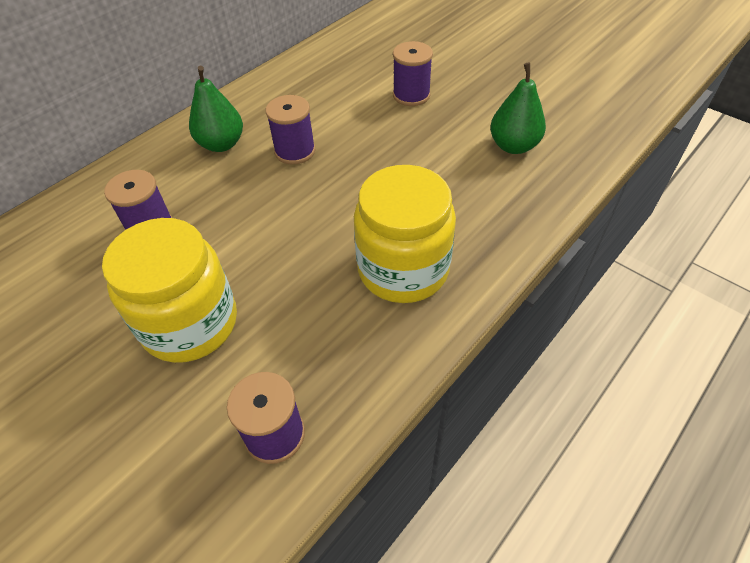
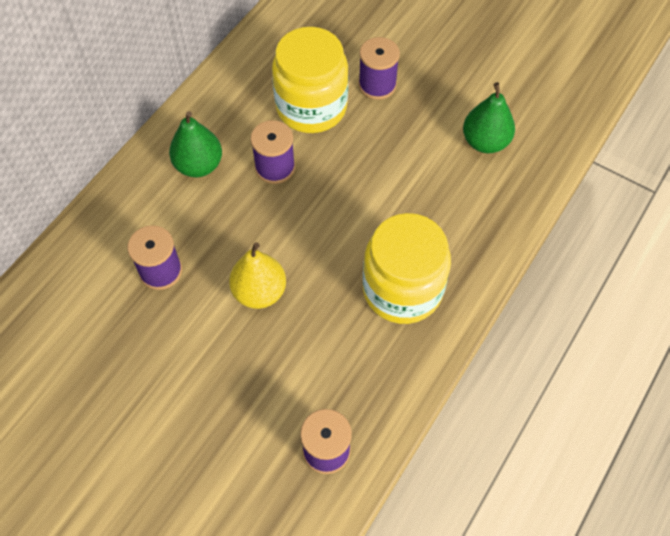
camera: 10 degrees left, 10 degrees up
(190, 323) = (228, 363): yellow jar -> yellow jar (311, 107)
(246, 257) = (259, 292): none -> yellow pear

